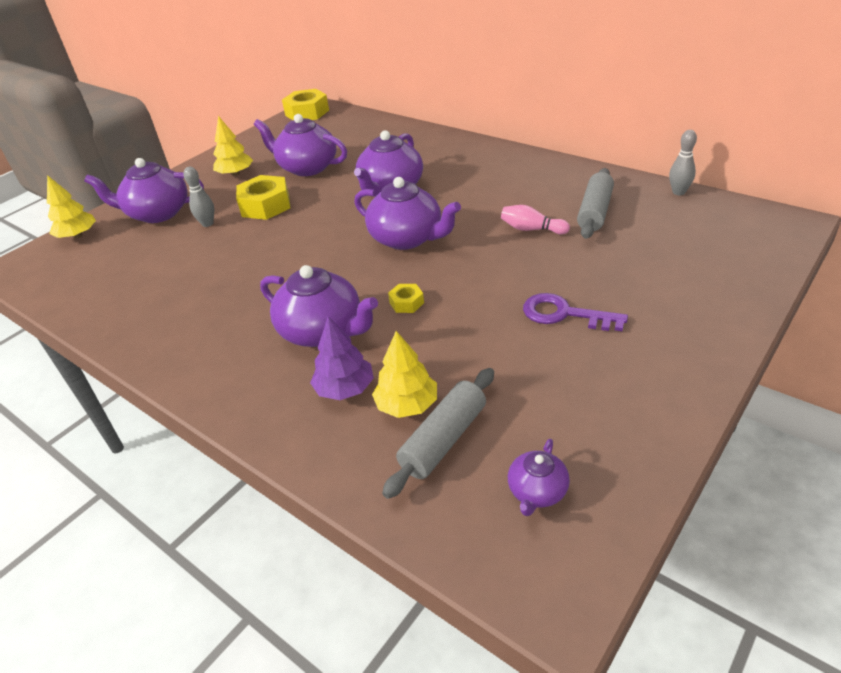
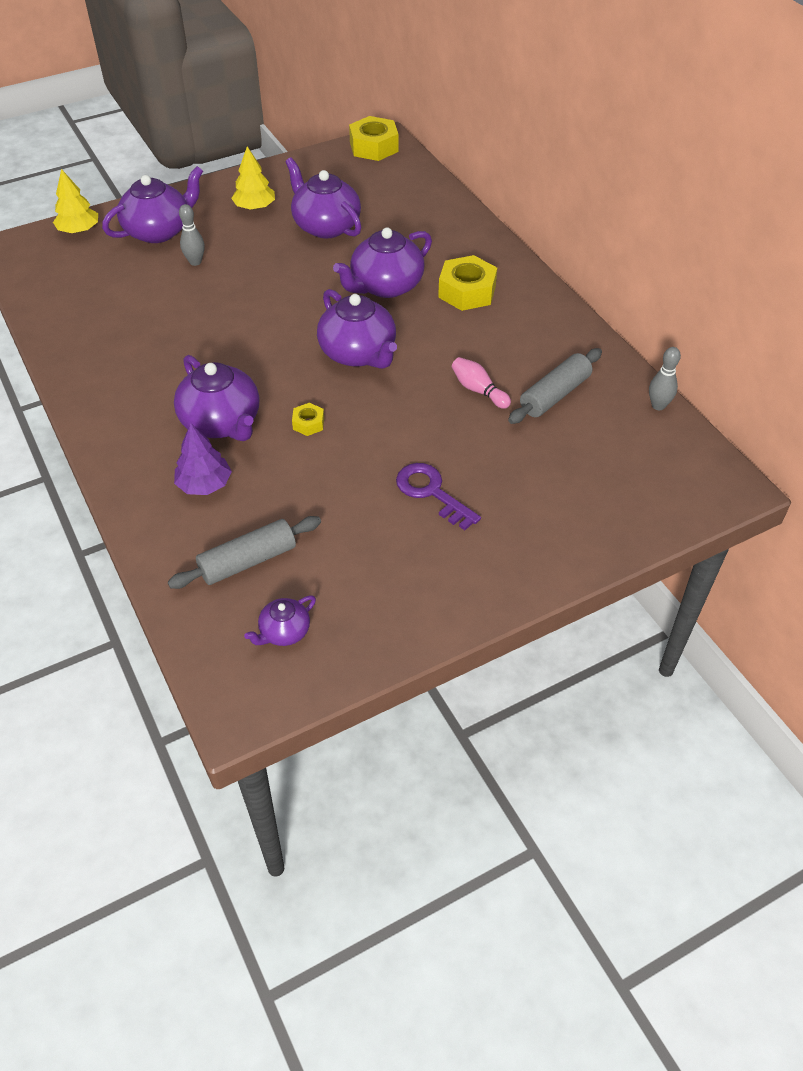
camera: 20 degrees right, 10 degrees up
(157, 213) = (159, 231): purple teapot -> purple teapot turned 120 degrees clockwise
(265, 205) = (258, 260): yellow nut -> yellow nut (467, 291)
(407, 405) = (241, 519): yellow tree -> none

